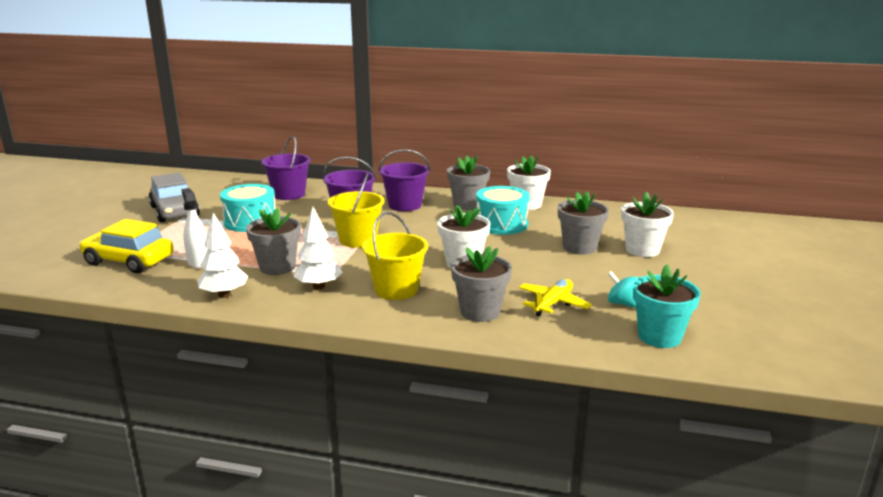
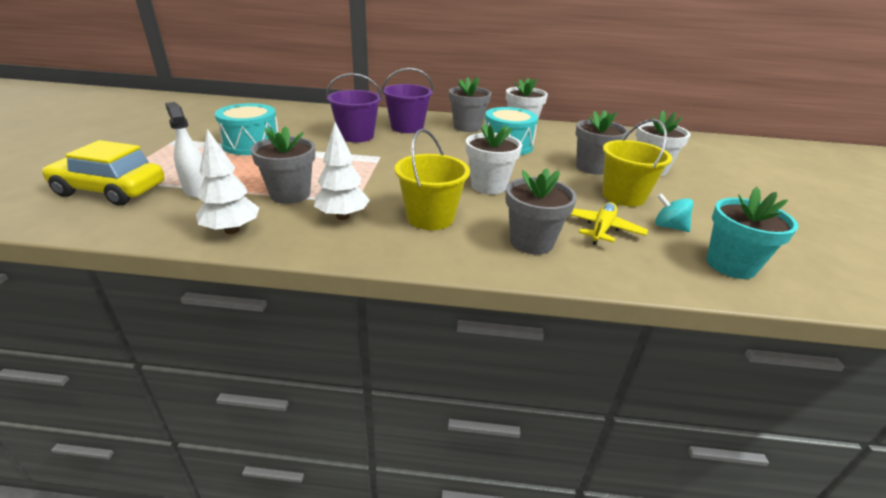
camera: 10 degrees left, 10 degrees up
(175, 211) = (166, 134): grey car -> none
(289, 194) = (288, 117): purple bucket -> none
(358, 240) = (371, 162): yellow bucket -> yellow bucket (623, 196)

